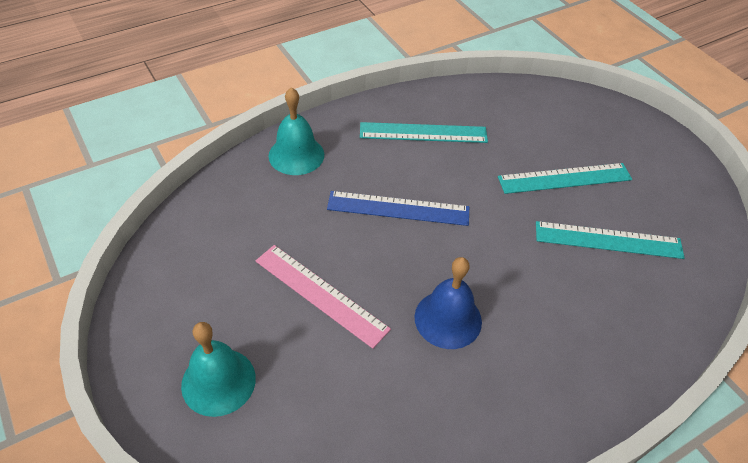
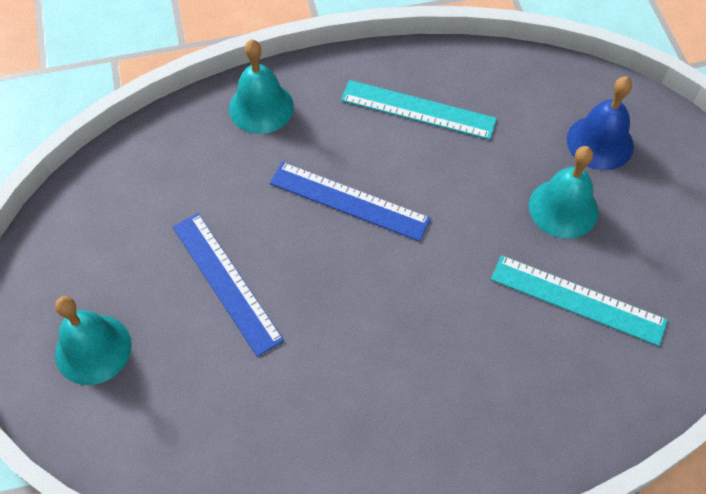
camera: 20 degrees right, 10 degrees up
(320, 294) = (226, 282): pink ruler -> blue ruler
(448, 319) = (349, 345): blue bell -> blue bell (600, 142)
(564, 178) = (563, 208): turquoise ruler -> turquoise bell

